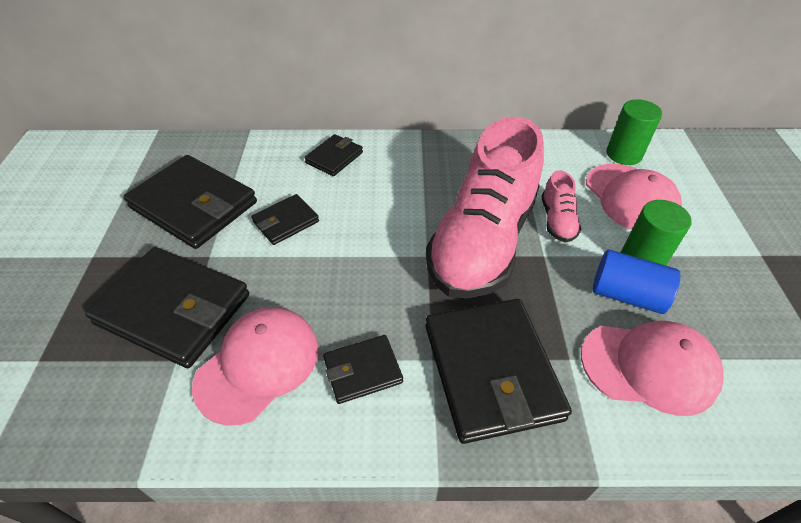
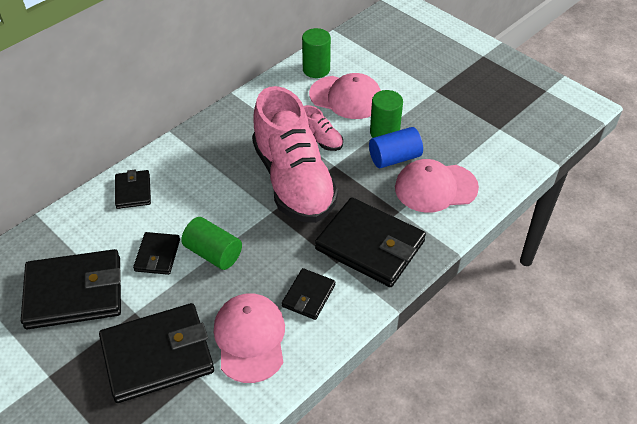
camera: 45 degrees left, 0 degrees up
(330, 255) = (213, 253): none -> green cylinder
(649, 367) = (435, 188): pink cap -> pink cap turned 150 degrees counterclockwise

